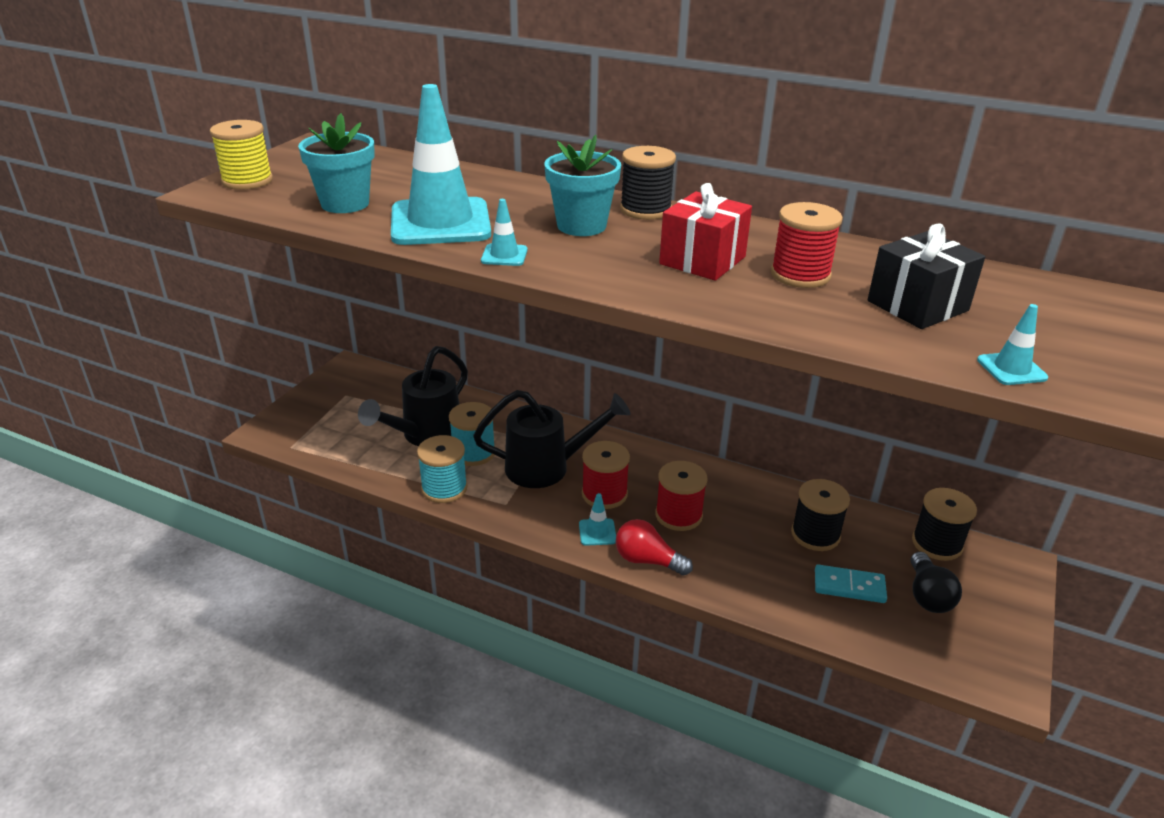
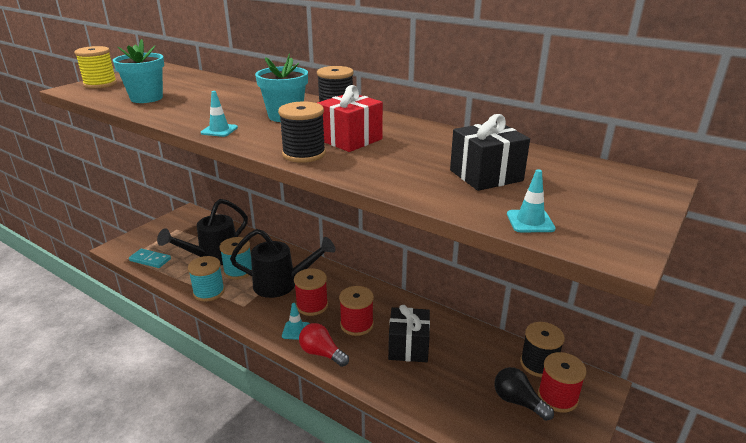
camera: 10 degrees right, 5 degrees down
(440, 222) = (195, 110): turquoise traffic cone -> none
(761, 539) = (408, 347): none -> black gift
(800, 275) = (413, 152): red spool -> red spool (557, 397)
(815, 534) = (449, 348): black spool -> black spool (304, 154)
(849, 586) = (460, 388): turquoise domino -> turquoise domino (150, 260)
(928, 595) = (518, 401): black light bulb -> black light bulb turned 120 degrees clockwise

